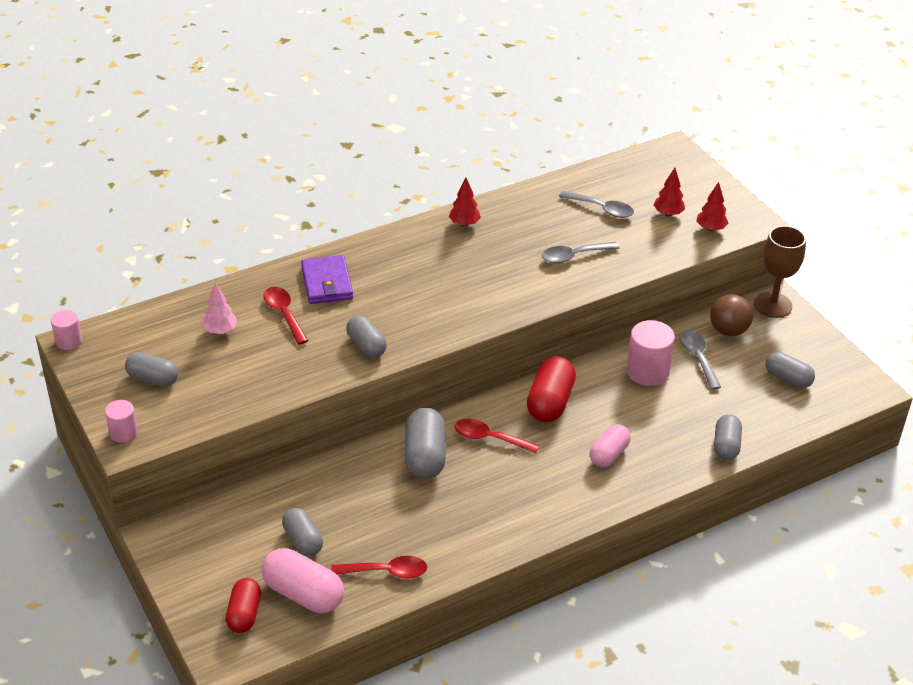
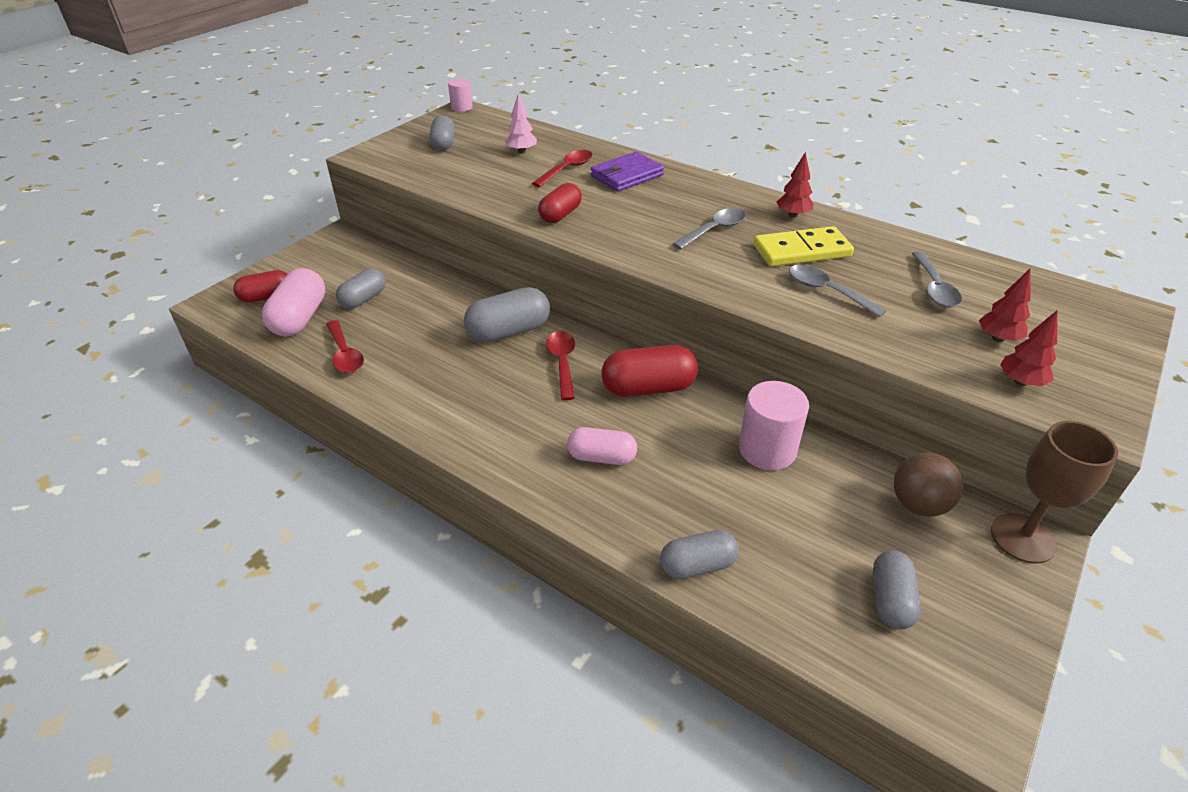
camera: 65 degrees right, 0 degrees up
(123, 432) = (375, 150): pink cylinder -> none
(366, 346) = (560, 215): grey capsule -> red capsule
(517, 243) = (801, 251): none -> yellow domino
(697, 358) = (836, 488): grey spoon -> grey spoon (714, 230)

